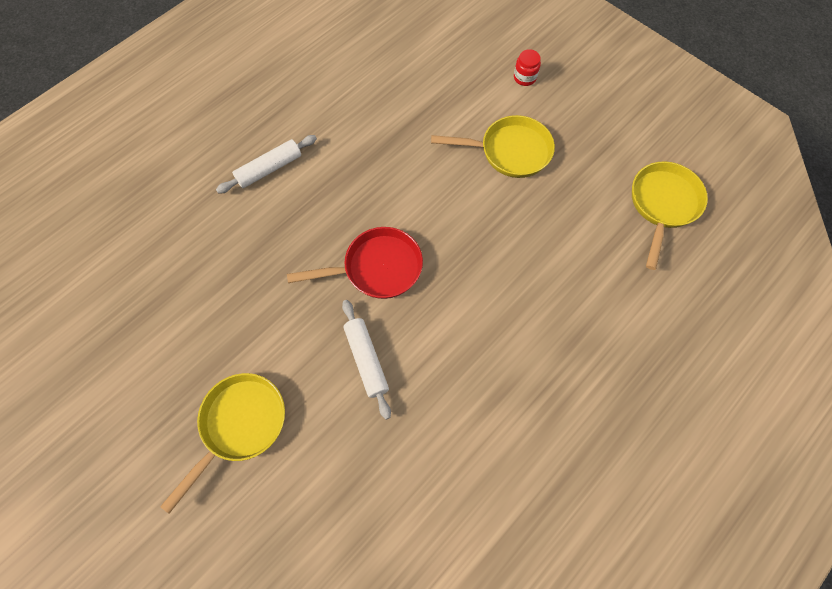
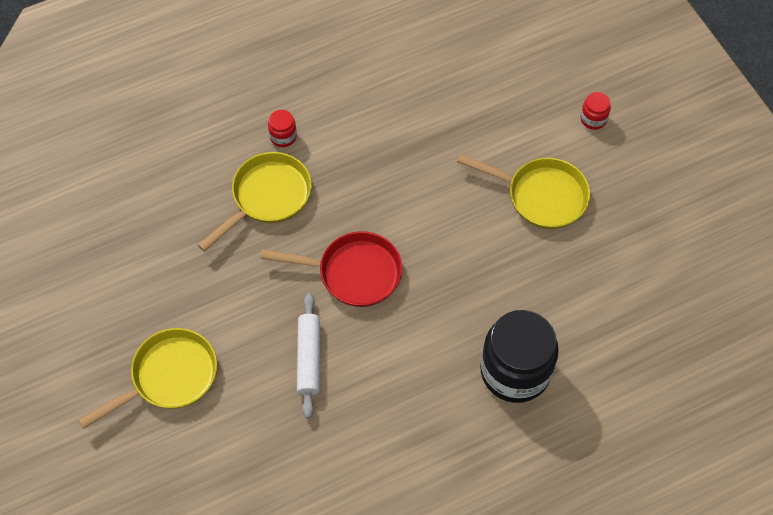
camera: 20 degrees right, 5 degrees down
(269, 169) = (283, 136): white rolling pin -> red jar
(553, 308) = (515, 371): none -> black jar
(662, 205) = (681, 305): yellow pan -> yellow pan (267, 197)

